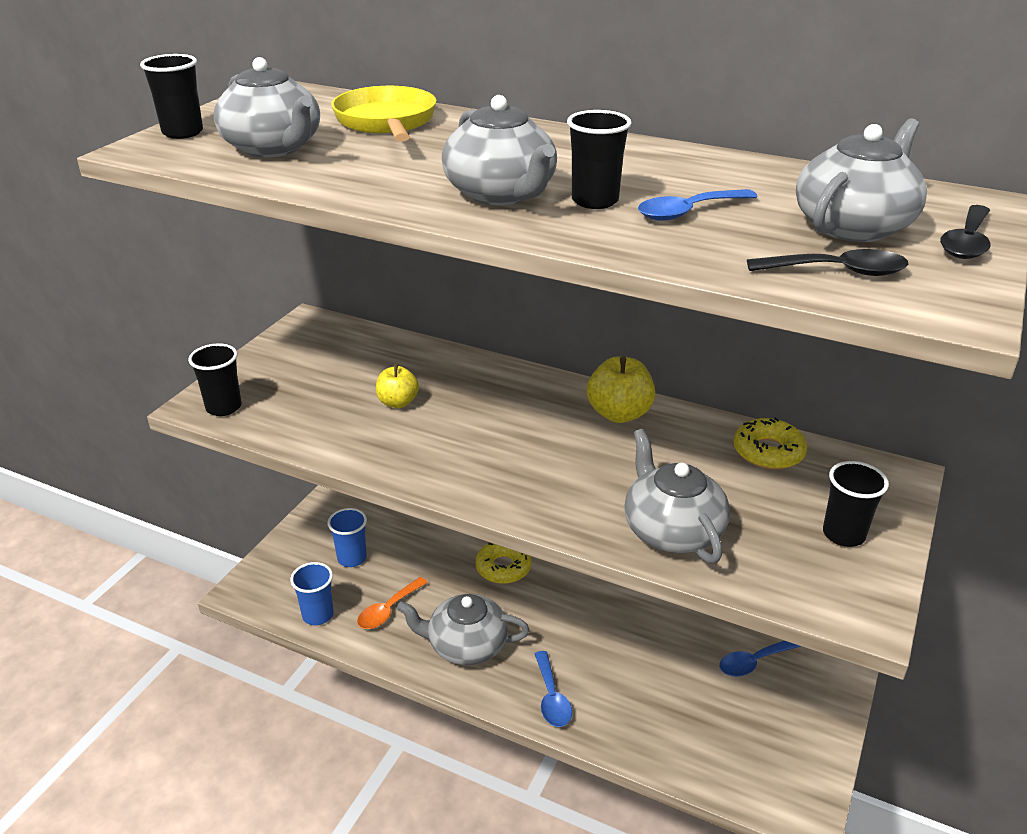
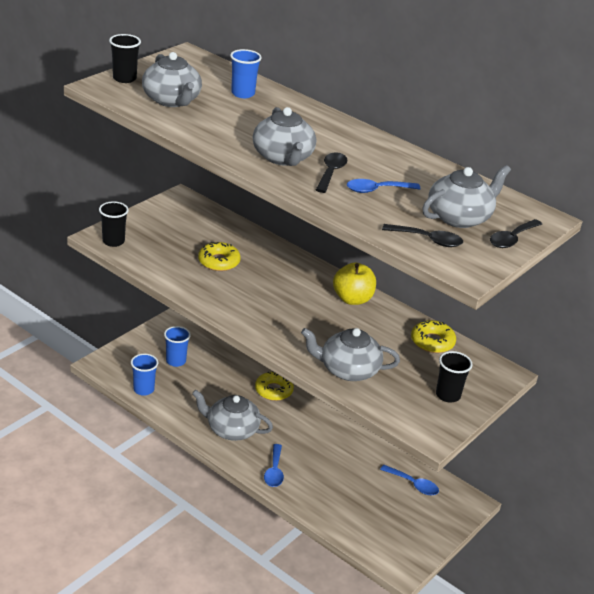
camera: 10 degrees right, 0 degrees up
(386, 122) = (243, 94): yellow pan -> blue cup
(388, 610) = (189, 397): orange spoon -> none
(398, 402) = (219, 262): yellow apple -> yellow donut
(595, 201) = (331, 172): black cup -> black spoon
(672, 531) = (348, 370): grey teapot -> grey teapot turned 75 degrees counterclockwise
(753, 662) = (413, 484): blue spoon -> blue spoon turned 135 degrees counterclockwise

